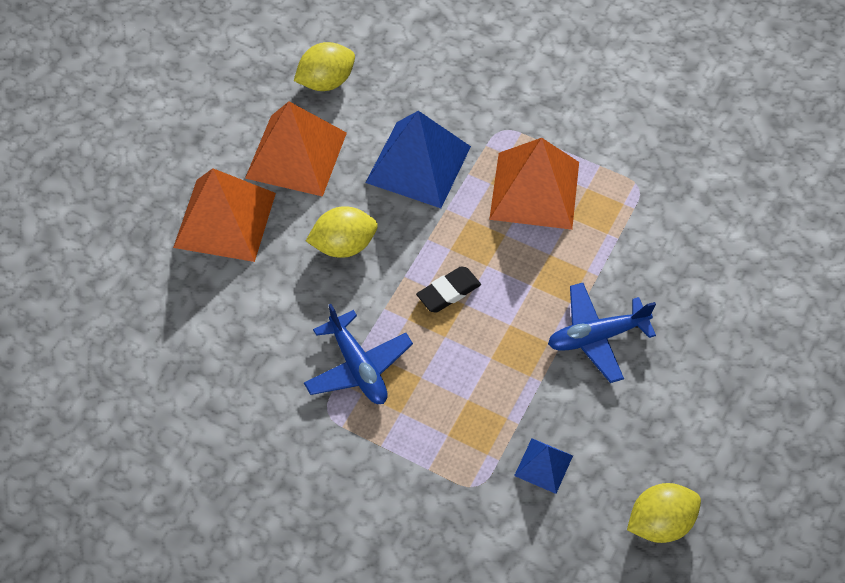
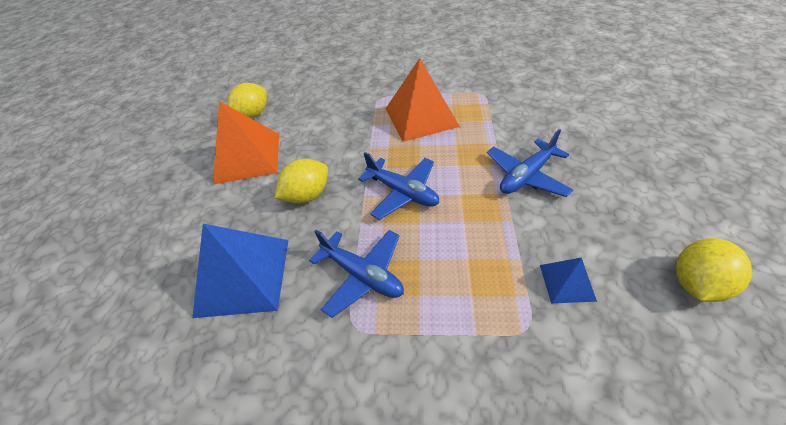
camera: 20 degrees left, 10 degrees down
(224, 219) = (204, 216): orange pyramid -> none
(418, 164) = (337, 131): blue pyramid -> blue pyramid (243, 276)
(448, 292) = (402, 192): black eraser -> blue plane

